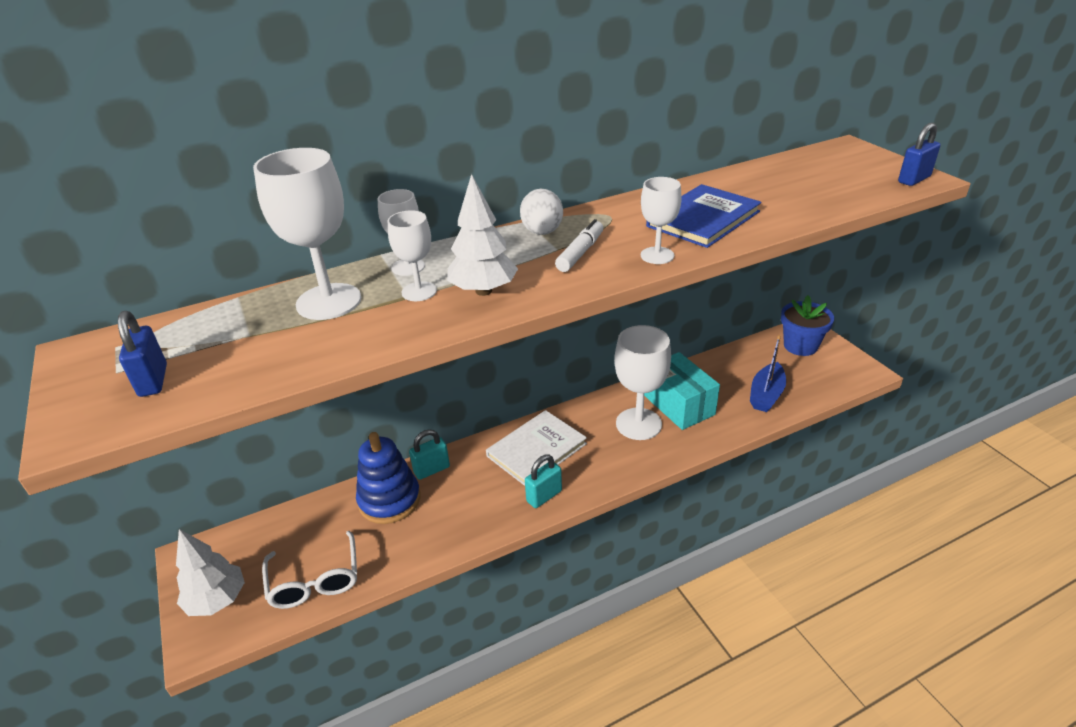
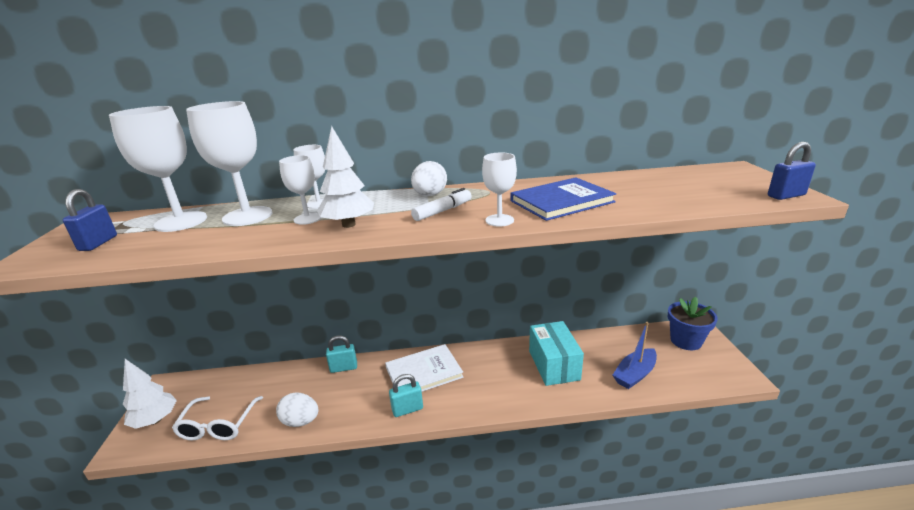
camera: 20 degrees right, 10 degrees down
(389, 500) = (303, 382): blue stacking toy -> none
(422, 545) = (300, 421): none -> white egg
(638, 424) = (512, 372): white goblet -> white goblet (181, 221)

